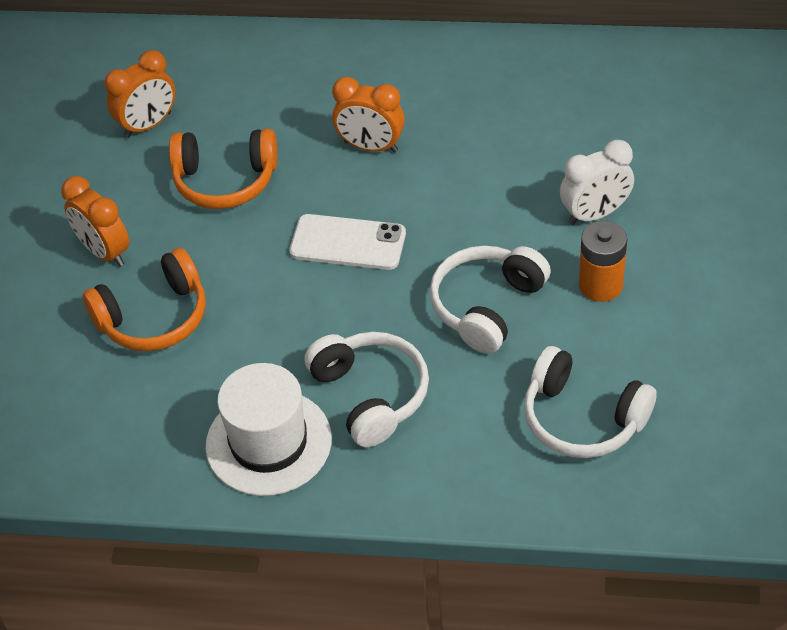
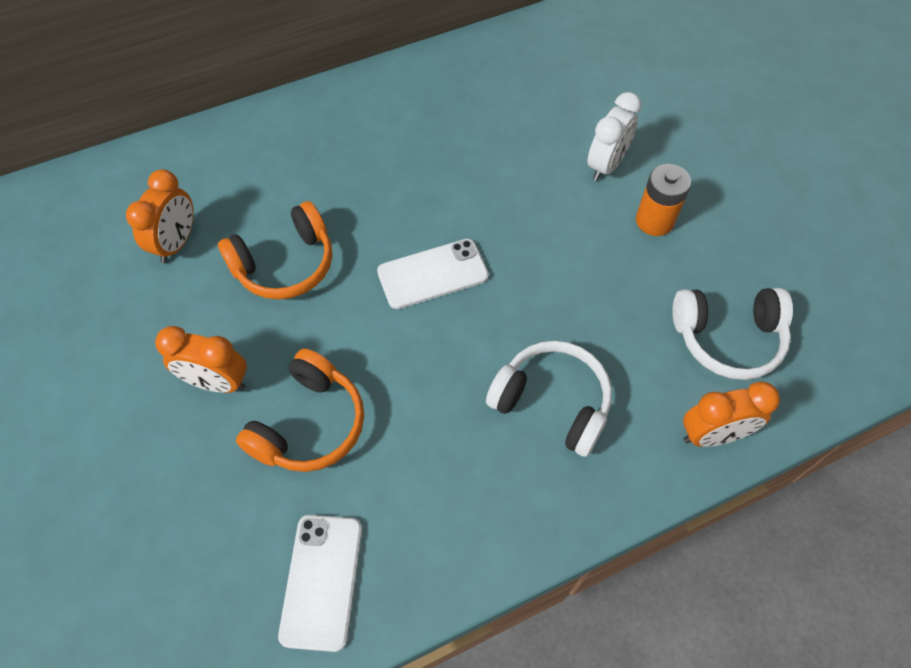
camera: 35 degrees left, 10 degrees up
(82, 435) = (322, 581): none -> white phone
(268, 442) = (499, 493): white hat -> none
(371, 147) = (390, 182): orange clock -> orange clock (712, 435)
(487, 306) = (584, 278): white headphones -> none

